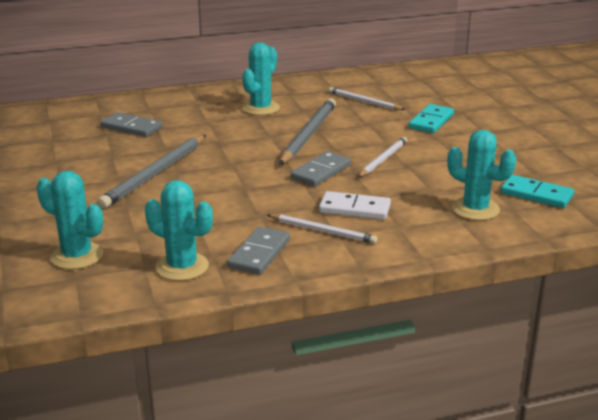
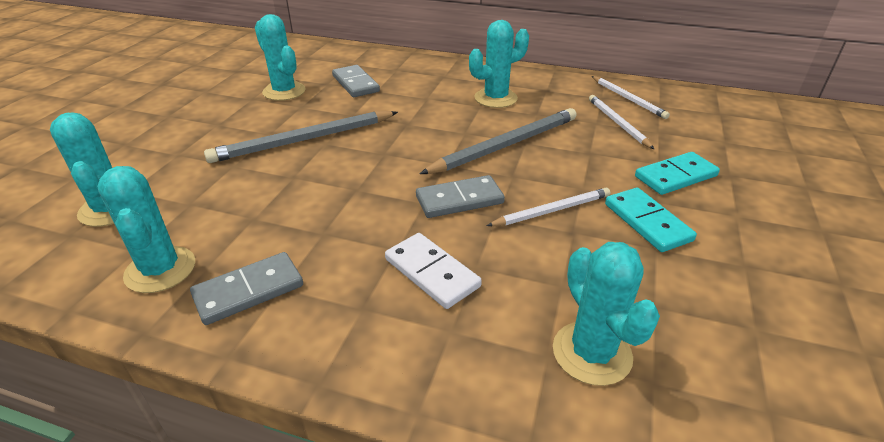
camera: 35 degrees right, 10 degrees up
(77, 149) = (284, 91): none -> turquoise cactus
(323, 231) = (354, 291): white pencil -> white pencil (628, 99)
(536, 194) = (723, 371): turquoise domino -> turquoise domino (647, 222)

